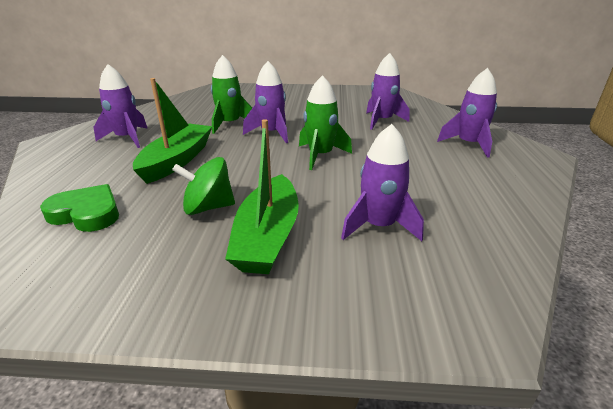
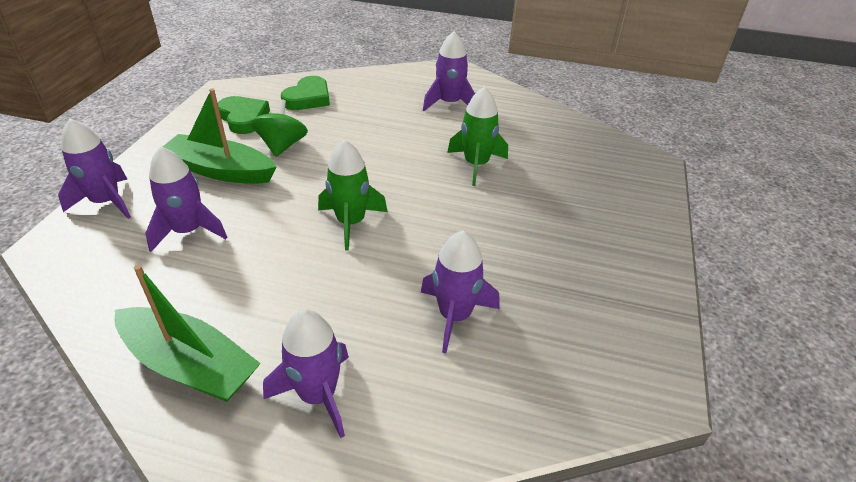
camera: 100 degrees right, 10 degrees up
(133, 253) = (243, 118): none -> green heart
(177, 160) = (382, 131): green boat -> green boat (190, 365)
(271, 133) = (434, 194): purple rocket -> purple rocket (106, 202)

